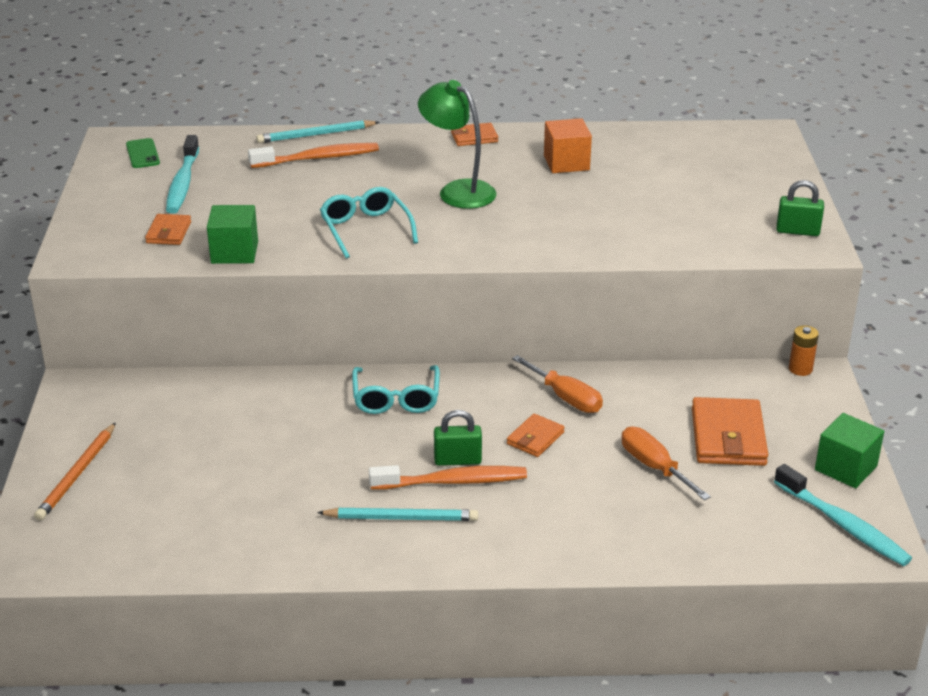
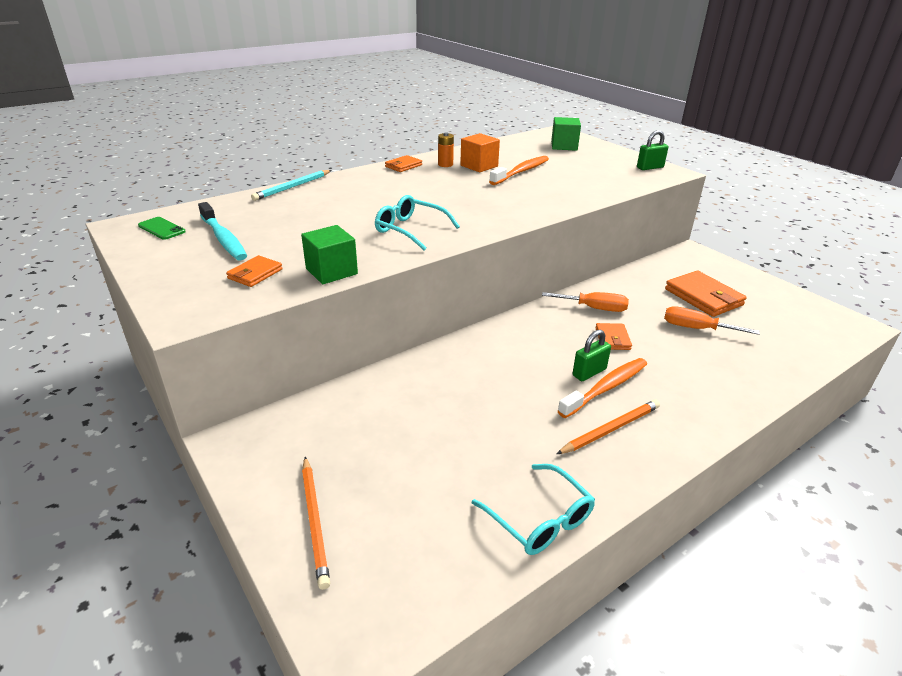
camera: 35 degrees left, 0 degrees up
(169, 232) = (255, 274): orange wallet -> orange wallet turned 60 degrees clockwise
(318, 158) = (313, 199): orange toothbrush -> orange toothbrush (521, 172)
(396, 398) = (497, 348): turquoise glasses -> turquoise glasses (539, 519)
(401, 518) = (610, 429): turquoise pencil -> orange pencil
(458, 191) = (437, 194): green lamp -> none
(800, 369) = (680, 251): orange battery -> orange battery (445, 164)
(843, 525) = (823, 320): turquoise toothbrush -> none
(845, 468) = (776, 291): green cube -> green cube (564, 146)

